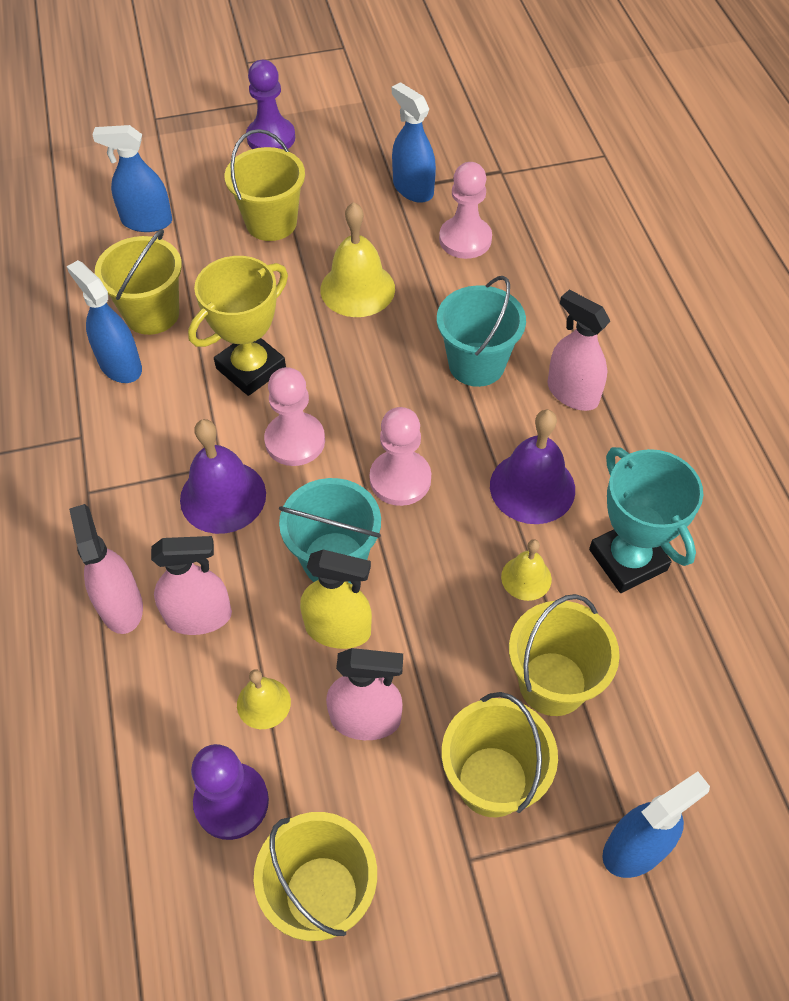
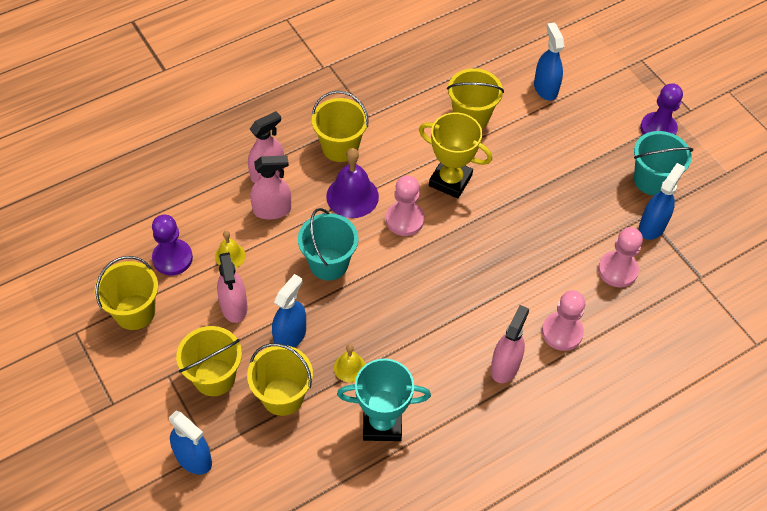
camera: 70 degrees right, 0 degrees up
(120, 365) = (425, 116): blue spray bottle -> blue spray bottle (290, 336)
(199, 616) = (272, 210): pink spray bottle -> pink spray bottle turned 75 degrees counterclockwise
(271, 223) = (577, 154): yellow bucket -> yellow bucket (340, 147)
(338, 629) = (284, 278): yellow spray bottle -> none
(357, 289) = (541, 218): yellow bell -> none
(400, 479) = (397, 282): pink pawn -> pink pawn (562, 332)
(476, 364) = (506, 303): turquoise bucket -> turquoise bucket (652, 180)
(532, 487) = (418, 357): purple bell -> none
(627, 560) = (382, 423): turquoise trophy -> turquoise trophy turned 45 degrees clockwise

